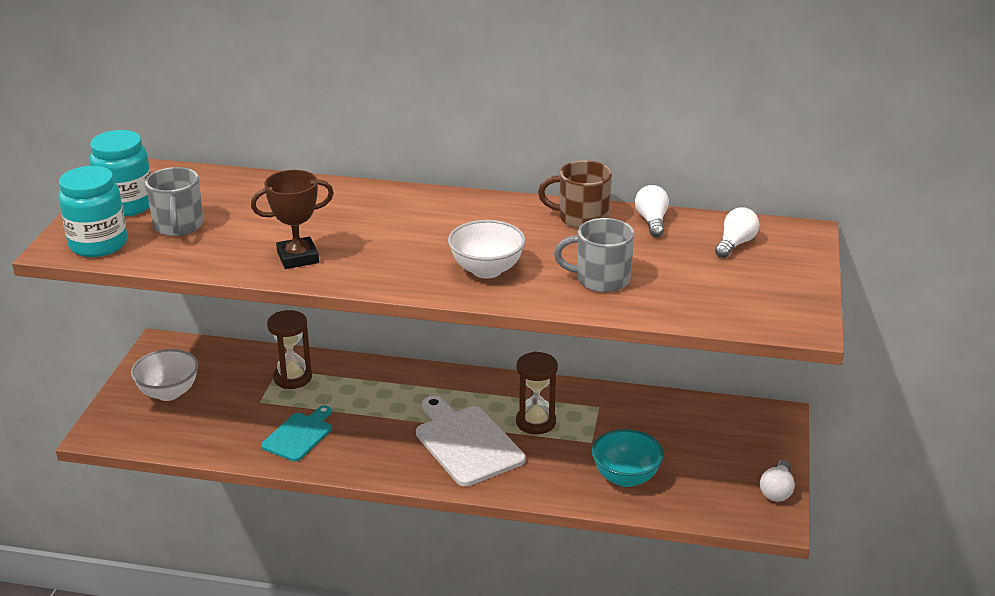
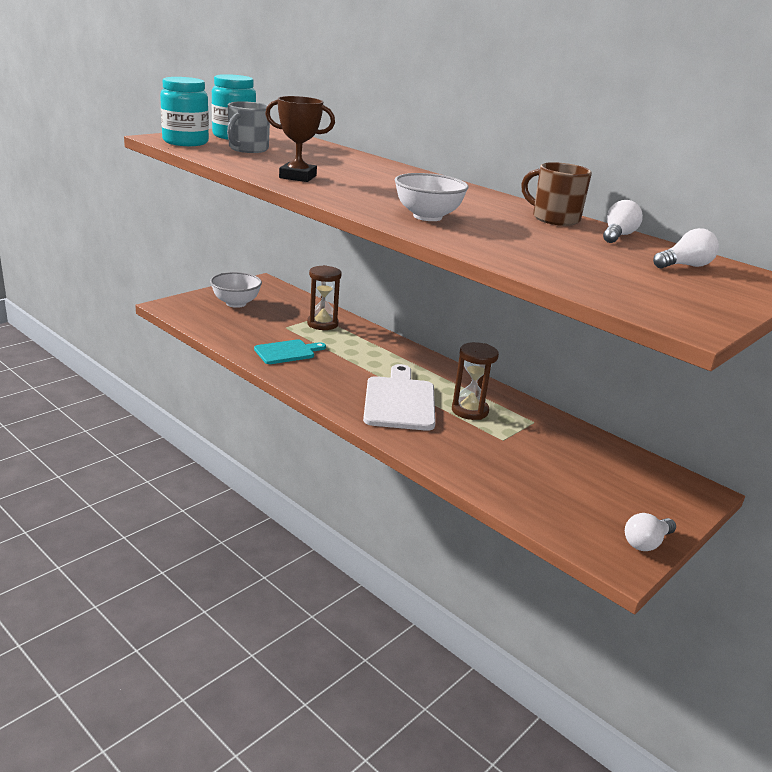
camera: 30 degrees right, 5 degrees down
(601, 279) = (518, 246): grey mug -> none
(625, 477) = (507, 473): turquoise bowl -> none

